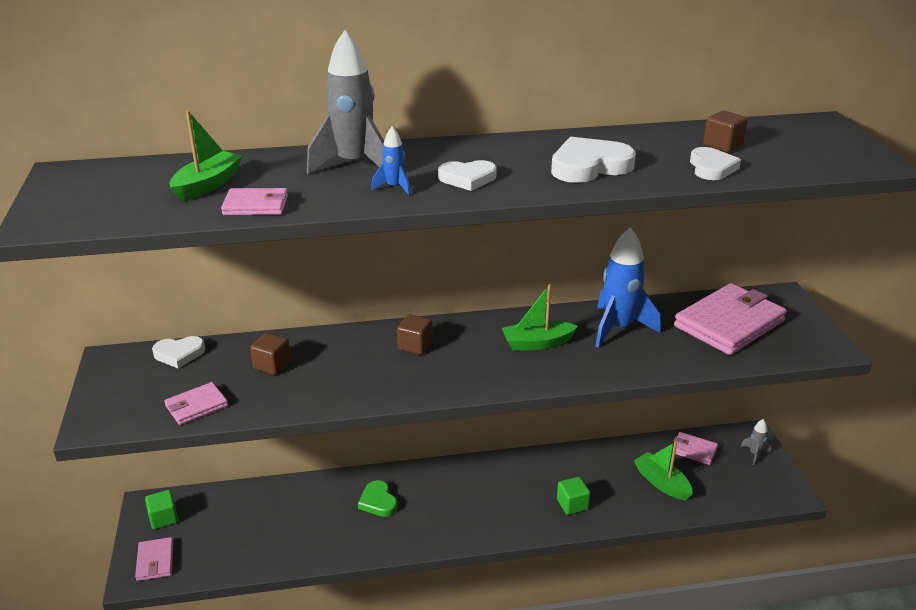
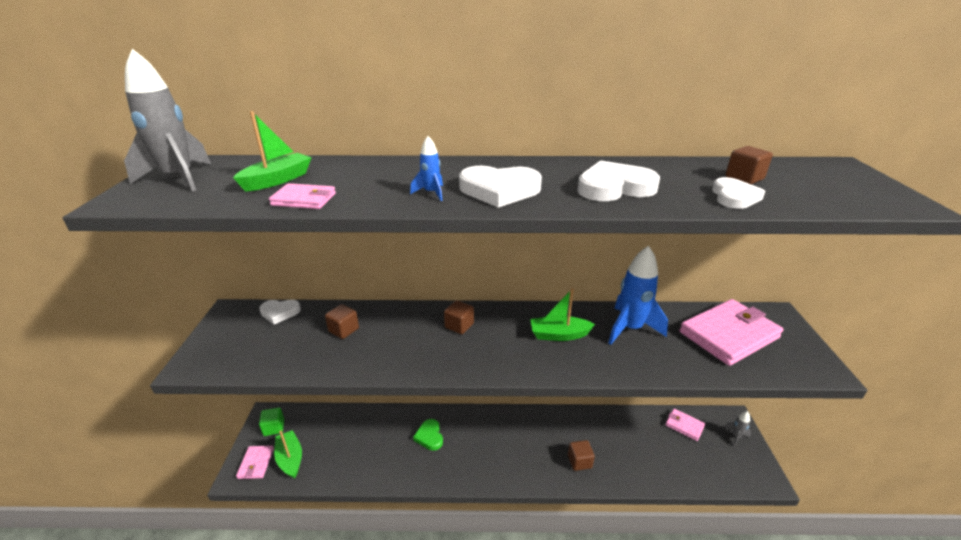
camera: 10 degrees right, 0 degrees up
(196, 406) = (272, 359): pink wallet -> none
(354, 165) = (406, 172): grey rocket -> grey rocket (179, 178)
(467, 178) = (499, 190): white heart -> white heart, size x1.55
(572, 504) = (579, 461): green cube -> brown cube
(662, 483) = (655, 452): green boat -> green boat (290, 459)

